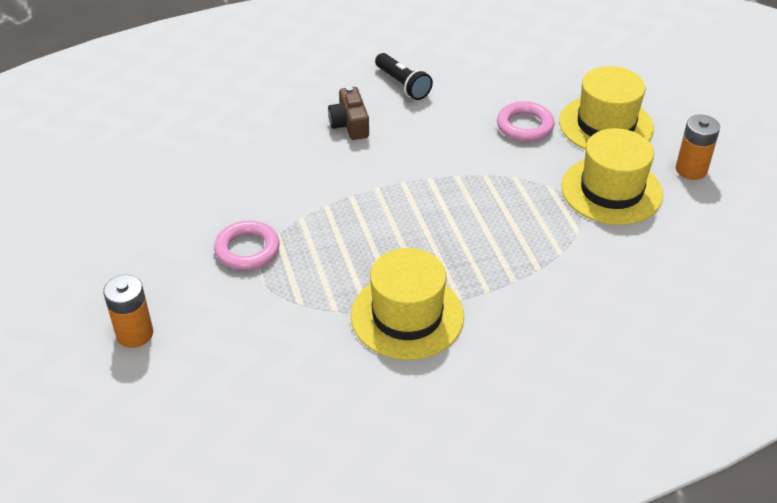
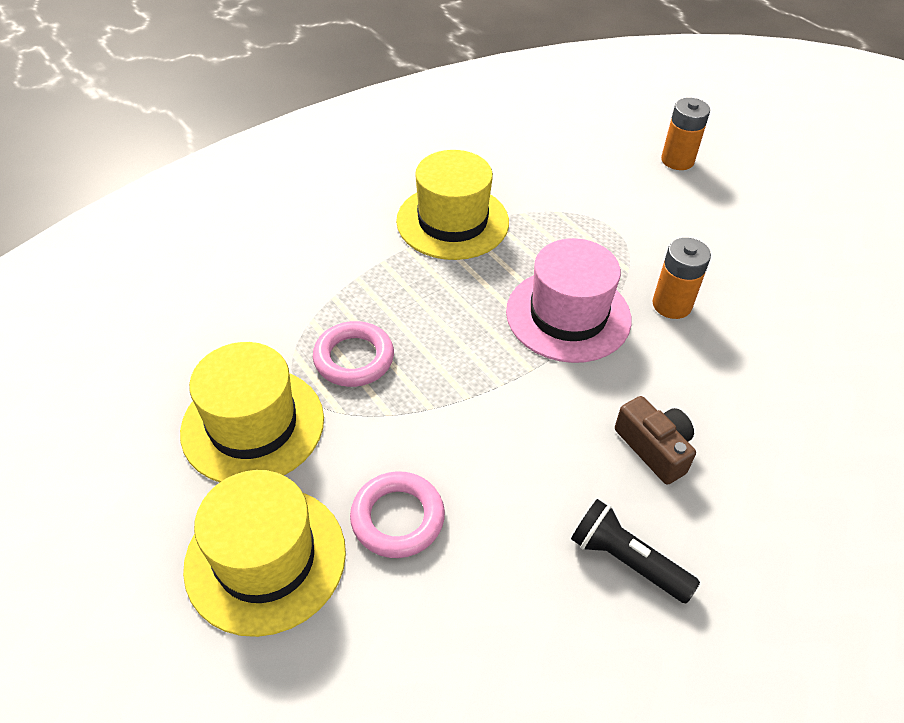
camera: 160 degrees right, 5 degrees up
(247, 250) = (645, 247): pink ring -> pink ring (354, 358)
(352, 211) = (568, 315): none -> pink hat
(691, 170) = (131, 494): orange battery -> orange battery (672, 305)

